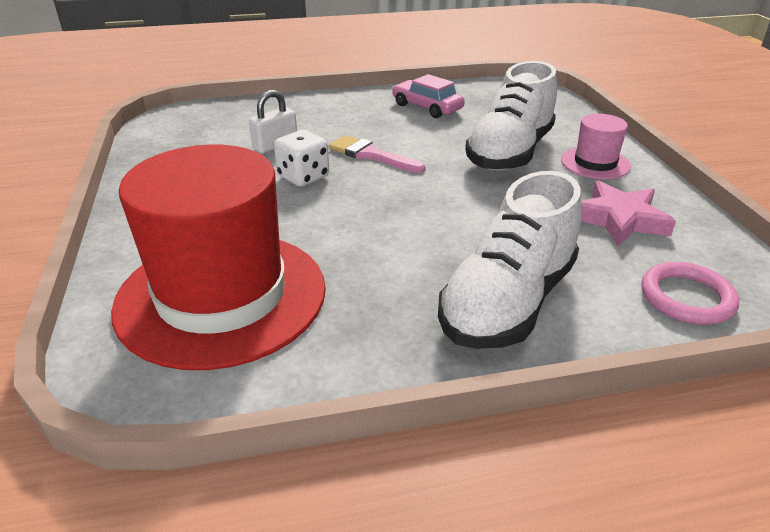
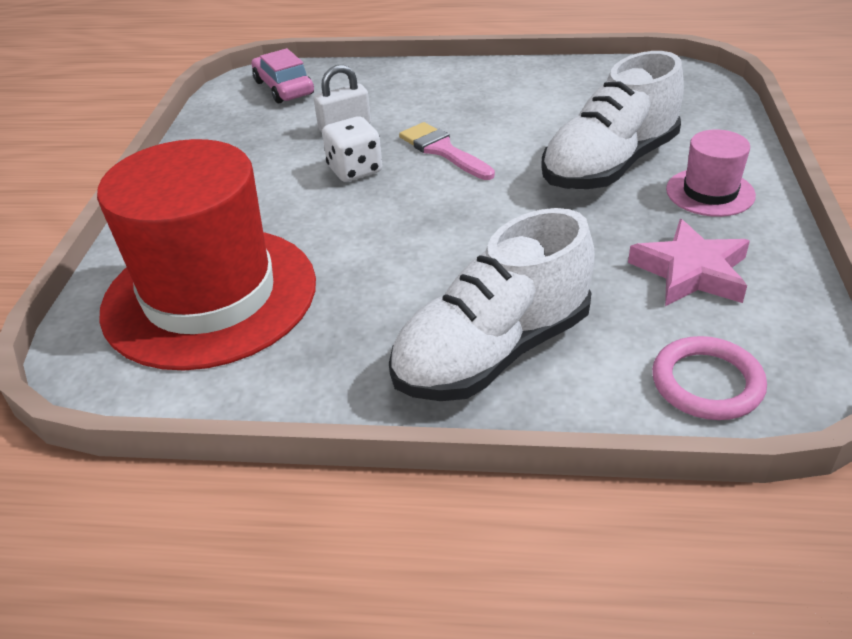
camera: 20 degrees right, 5 degrees up
(427, 107) = (544, 92): pink car -> pink car (284, 88)

